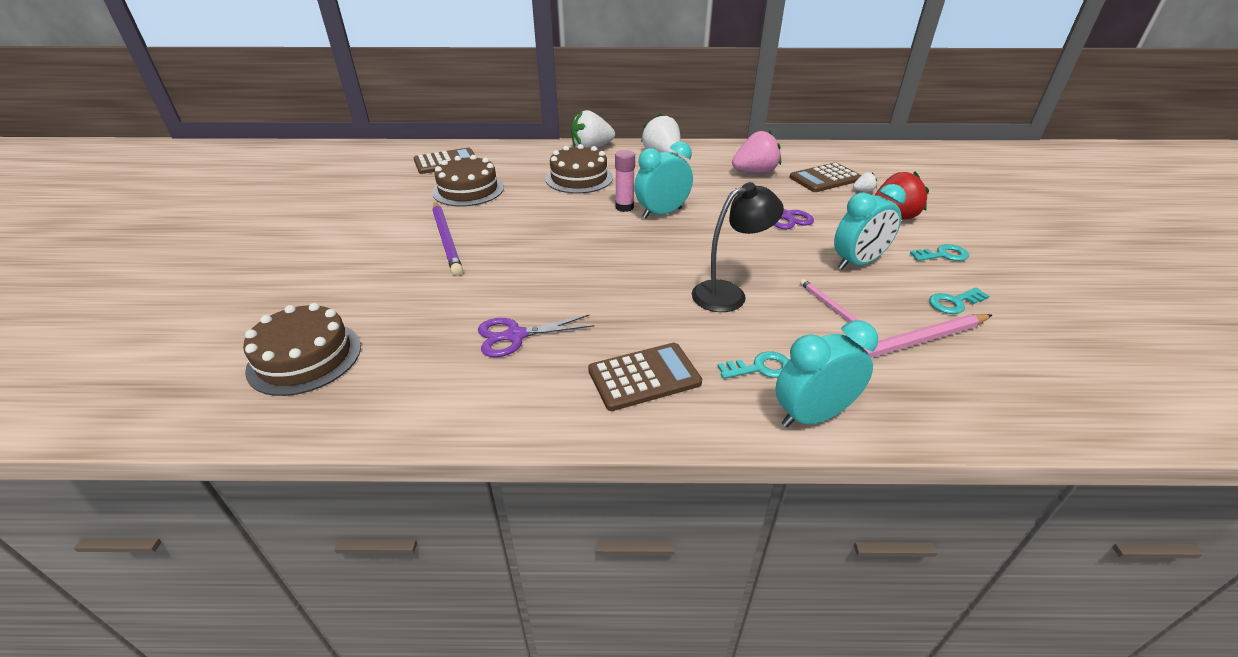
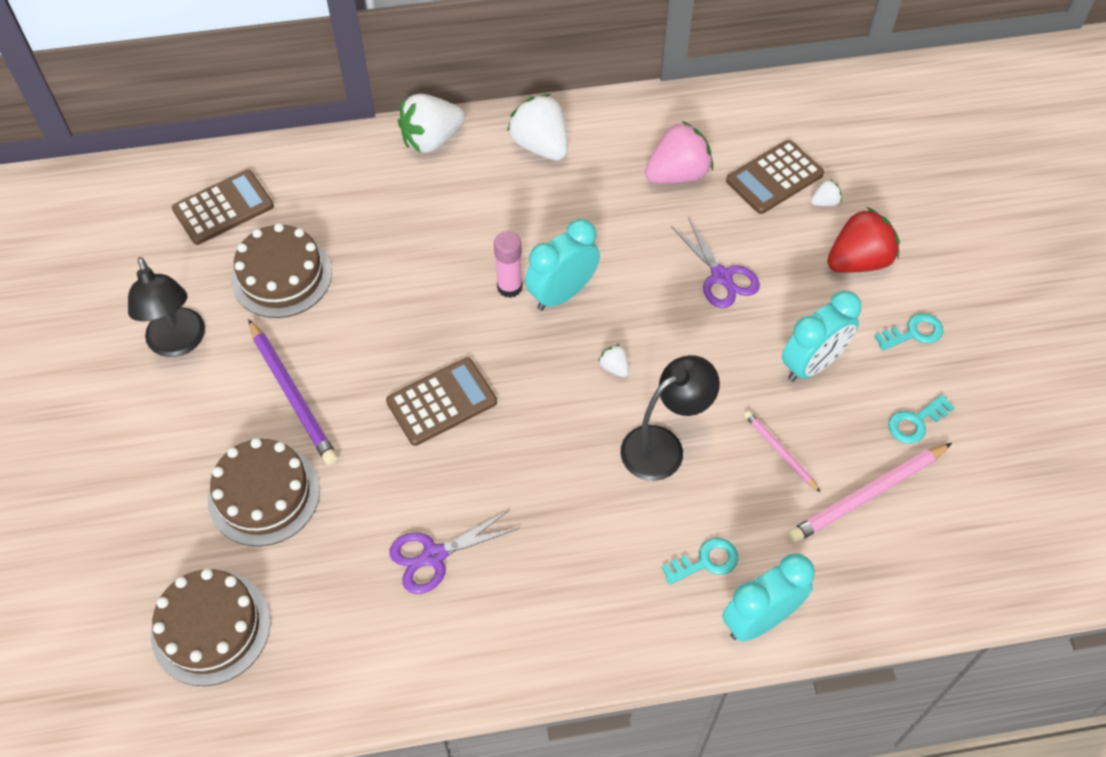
camera: 10 degrees left, 20 degrees up
(382, 210) = (179, 343): none -> black lamp
(579, 178) = (431, 224): brown cake -> brown cake (264, 494)
(644, 377) = (587, 595): brown calculator -> brown calculator (442, 402)
(694, 250) = (614, 367): none -> white strawberry

